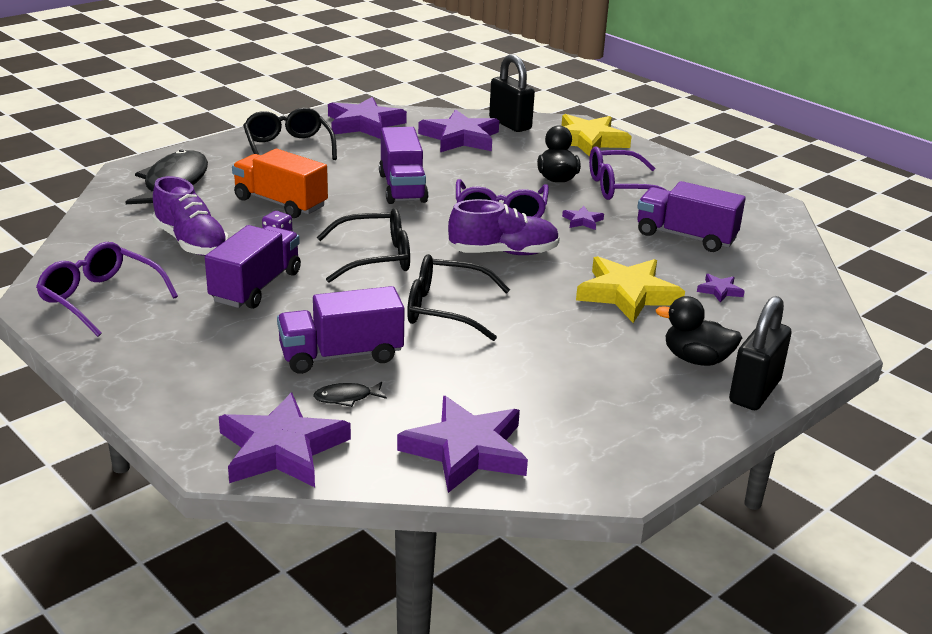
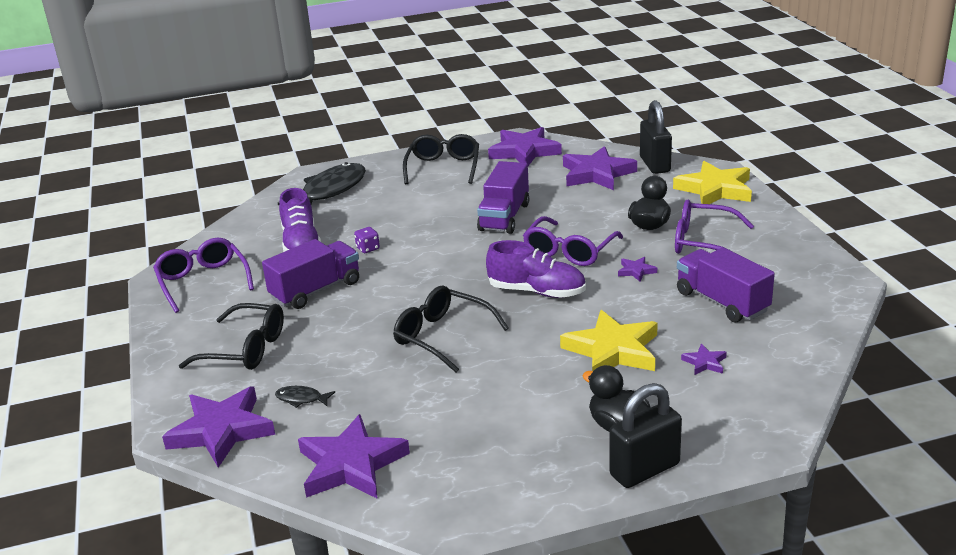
camera: 30 degrees right, 0 degrees up
(280, 203) = (395, 218): orange truck -> none
(341, 355) = (328, 361): purple truck -> none
(374, 258) = (426, 279): black glasses -> black glasses (244, 349)

